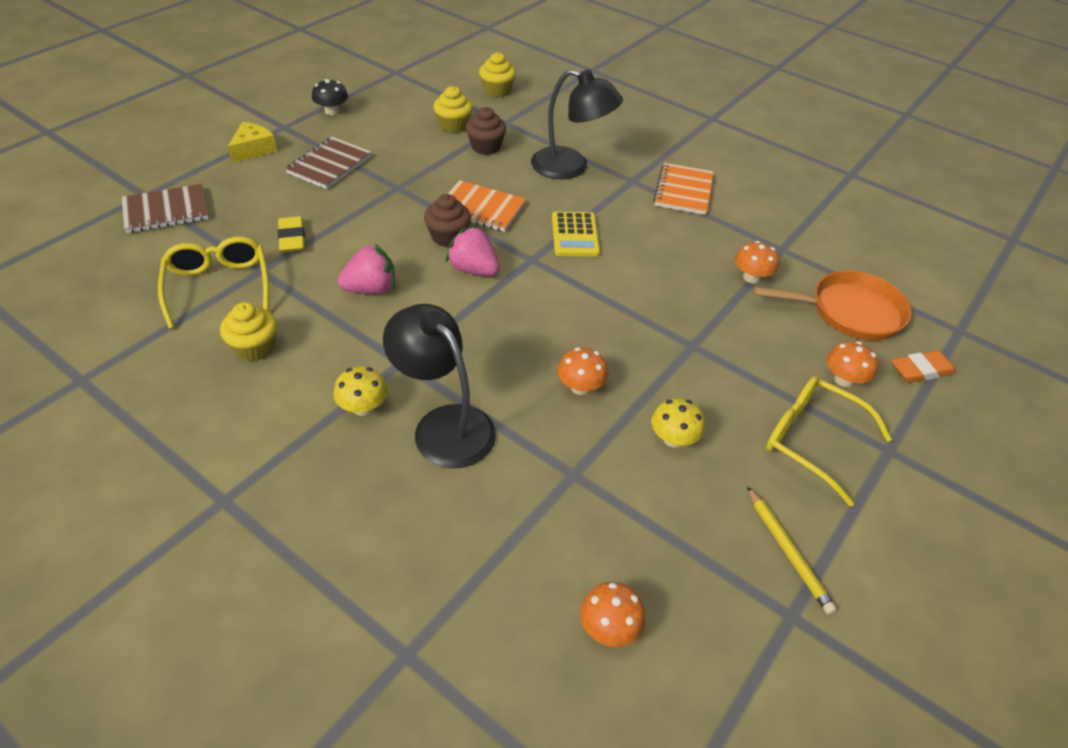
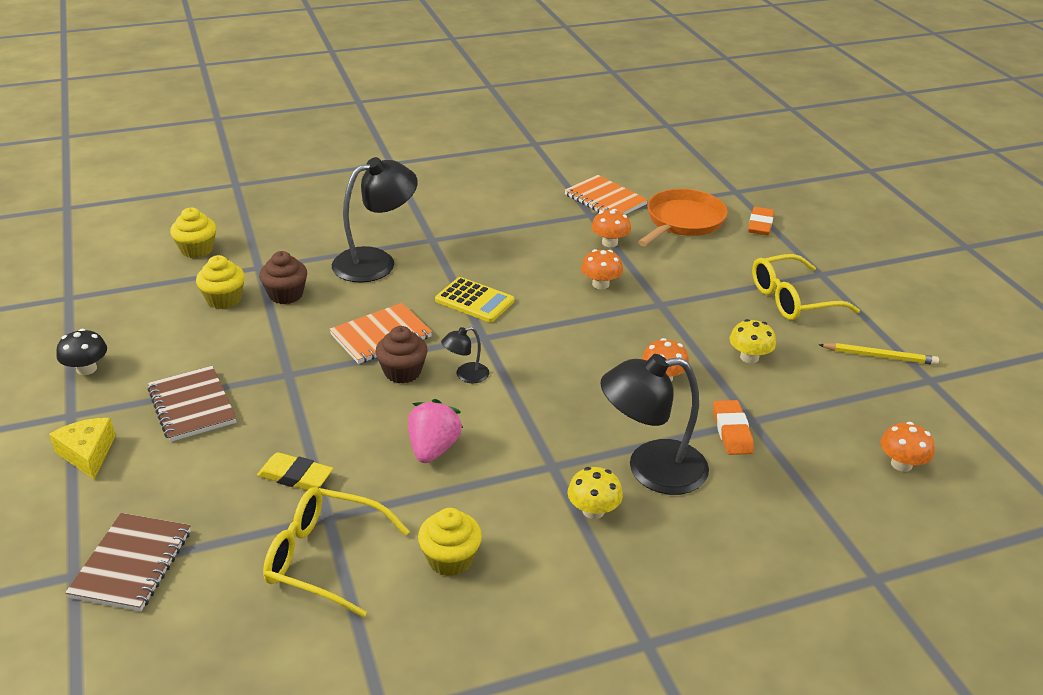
camera: 55 degrees left, 10 degrees down
(473, 269) = (466, 375): pink strawberry -> black lamp
(544, 464) = (732, 431): none -> orange eraser
(683, 191) = (474, 222): orange notebook -> orange notebook (605, 200)
(844, 379) = (746, 258): orange mushroom -> orange mushroom (600, 284)

